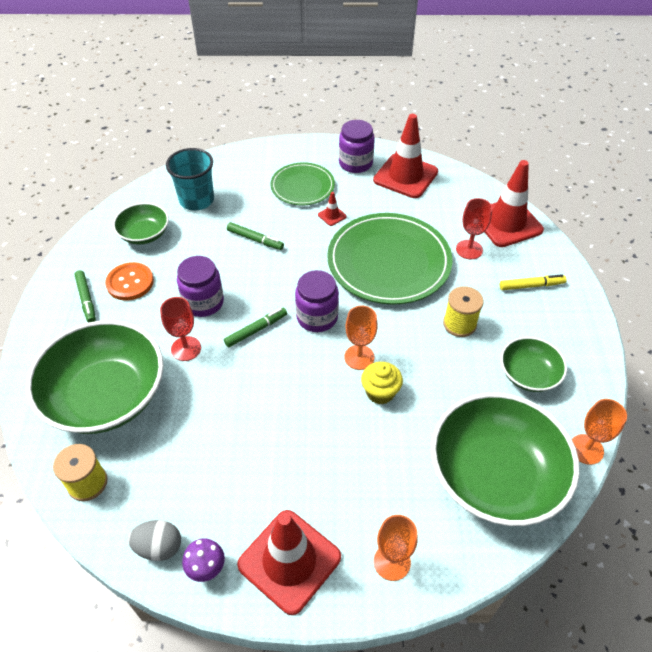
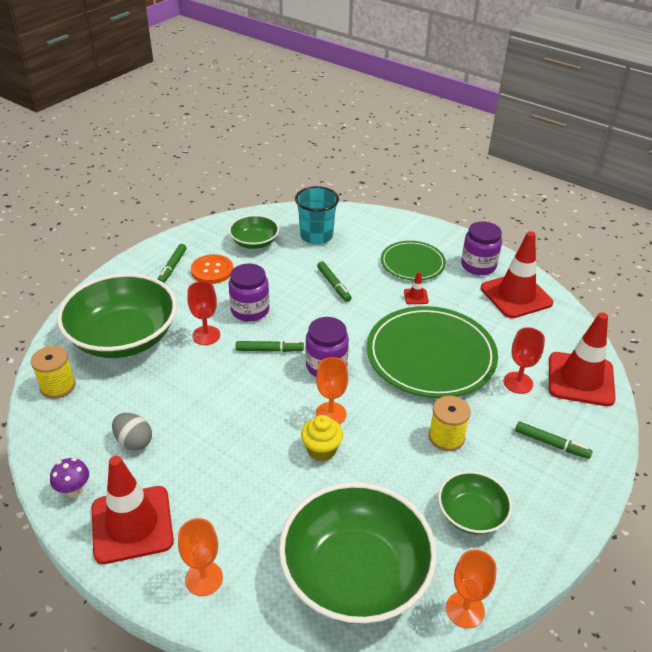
camera: 35 degrees right, 10 degrees down
(159, 547) = (59, 456): grey egg -> grey egg (134, 442)
(531, 285) = (551, 444): yellow marker -> green marker

